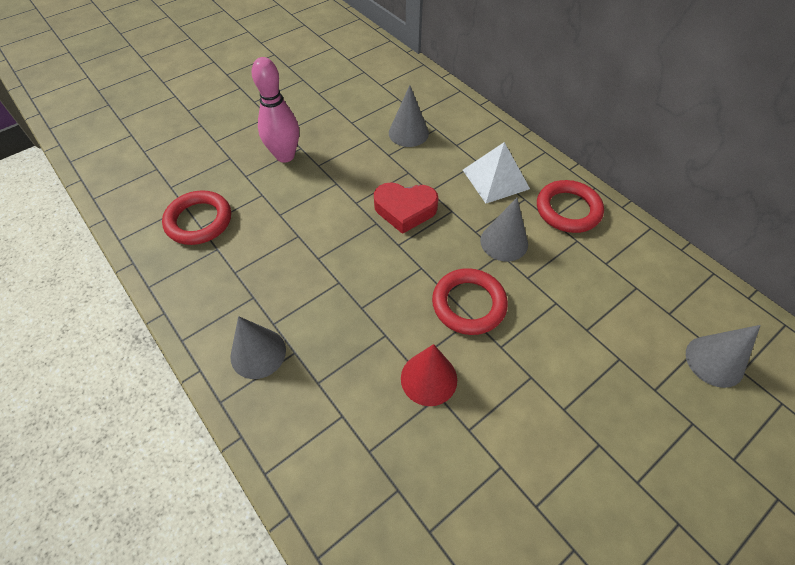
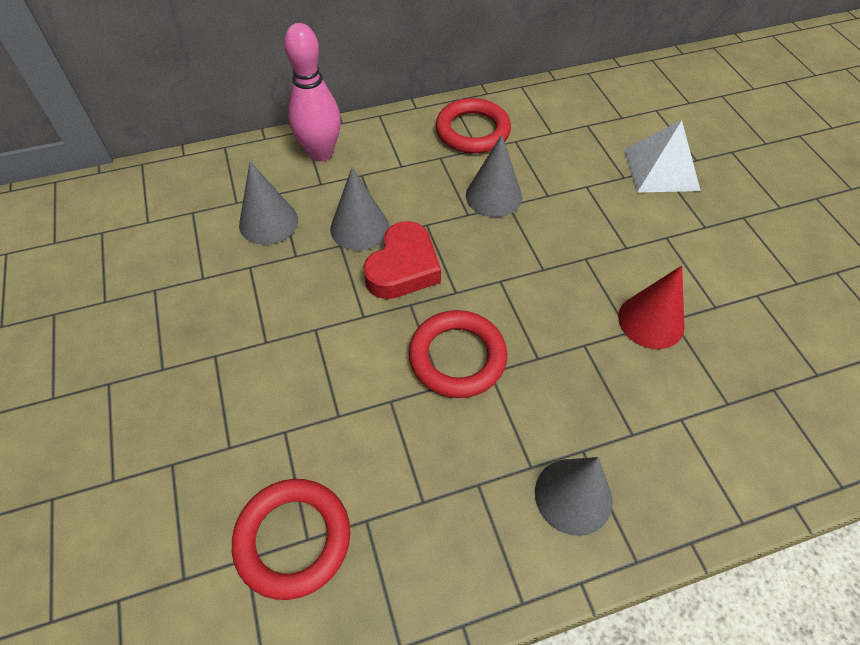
camera: 70 degrees left, 0 degrees up
(285, 156) = (219, 380): pink bowling pin -> pink bowling pin (321, 153)
(468, 304) = (566, 255): red ring -> red ring (457, 357)
(496, 179) = (398, 169): white pyramid -> white pyramid (661, 169)
(714, 361) = (677, 113): grey cone -> grey cone (359, 228)

